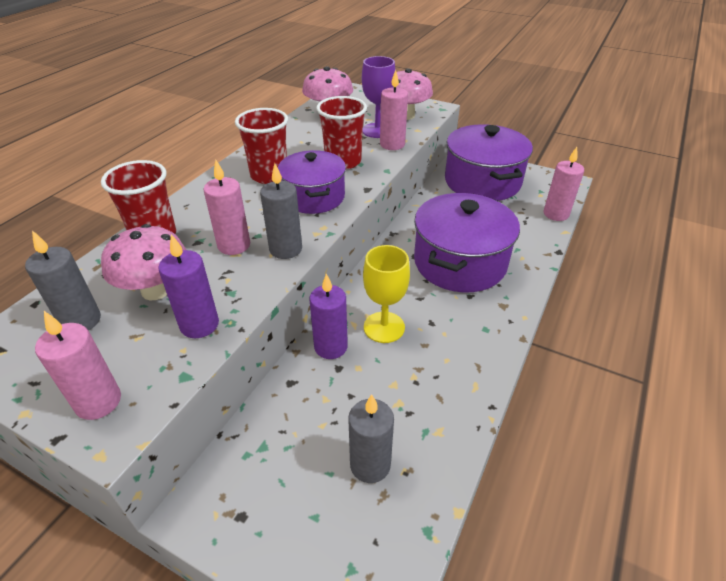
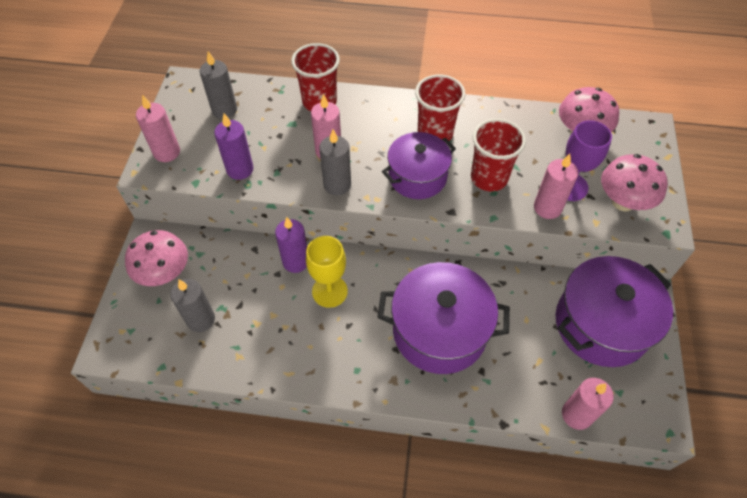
camera: 70 degrees right, 15 degrees up
(156, 290) = (264, 131): pink mushroom -> pink mushroom (165, 273)

